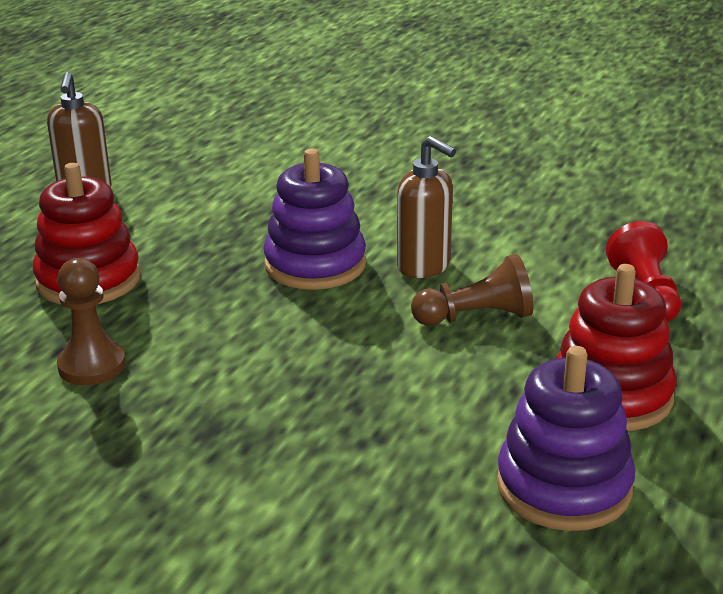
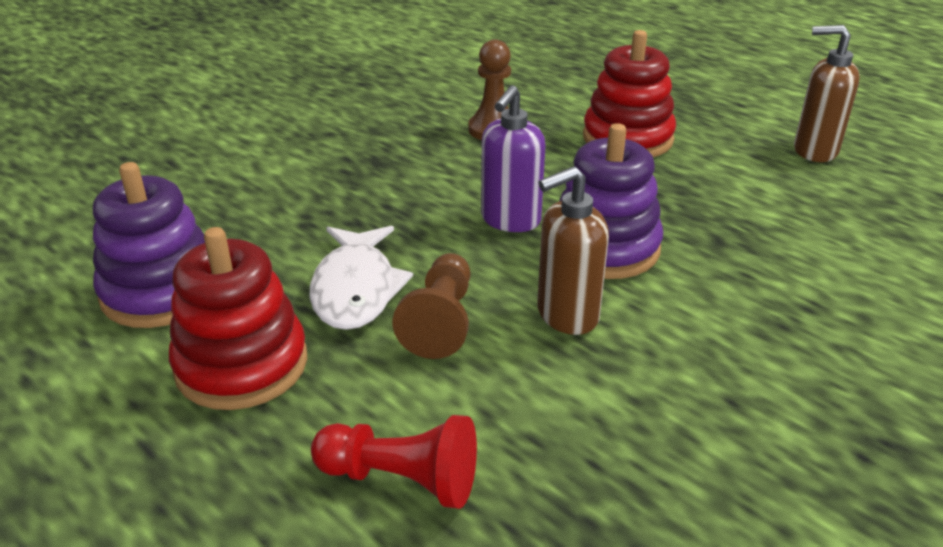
camera: 110 degrees right, 5 degrees up
(297, 316) = (510, 220): none -> purple soap dispenser
(466, 370) = (356, 289): none -> white fish

